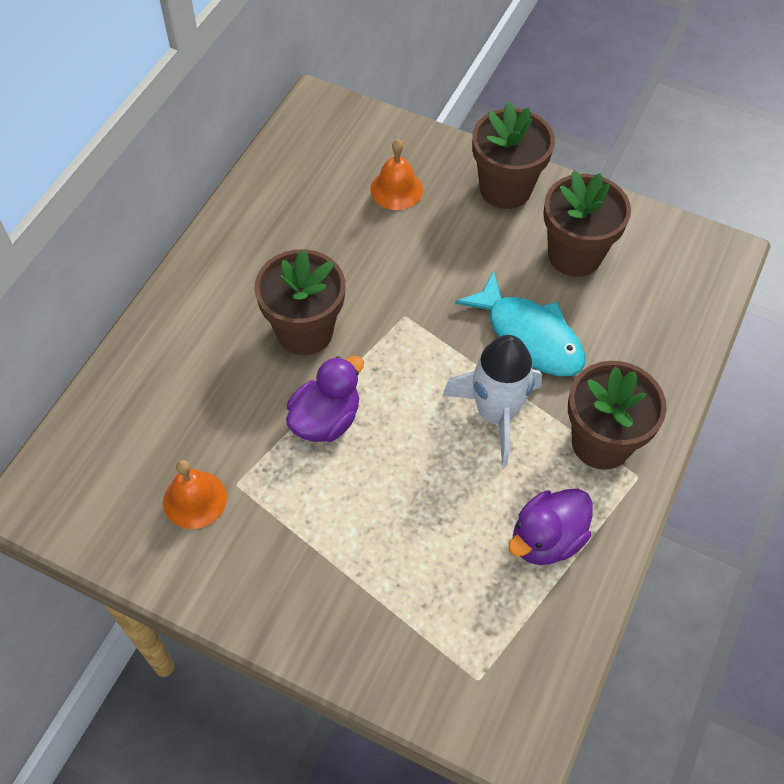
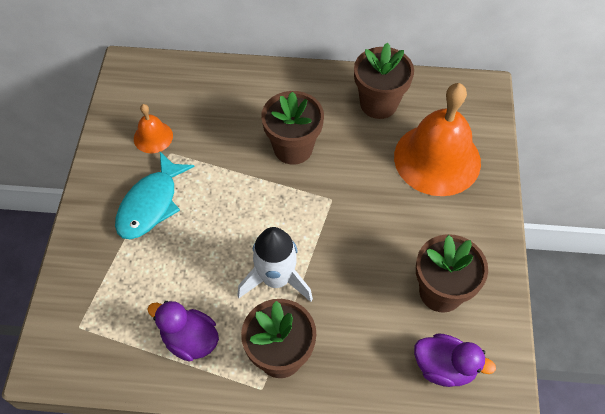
camera: 70 degrees right, 0 degrees up
(325, 419) = (232, 182): purple duck -> purple duck (444, 367)
(396, 189) = (437, 159): orange bell -> orange bell, size x2.16
(505, 189) = (478, 226): brown flower pot -> brown flower pot (378, 104)
(529, 336) = (351, 282): turquoise fish -> turquoise fish (151, 204)

